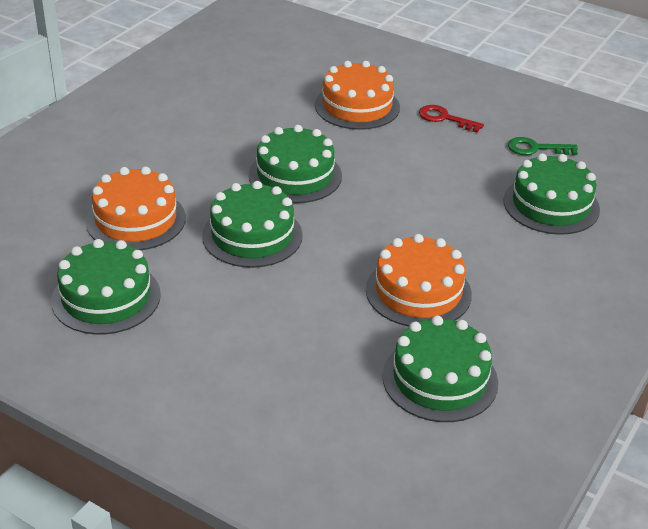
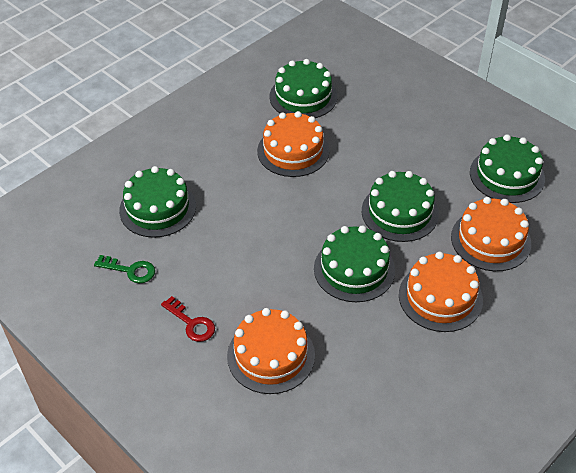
camera: 165 degrees left, 10 degrees up
(195, 163) = (440, 297): none -> orange cake

